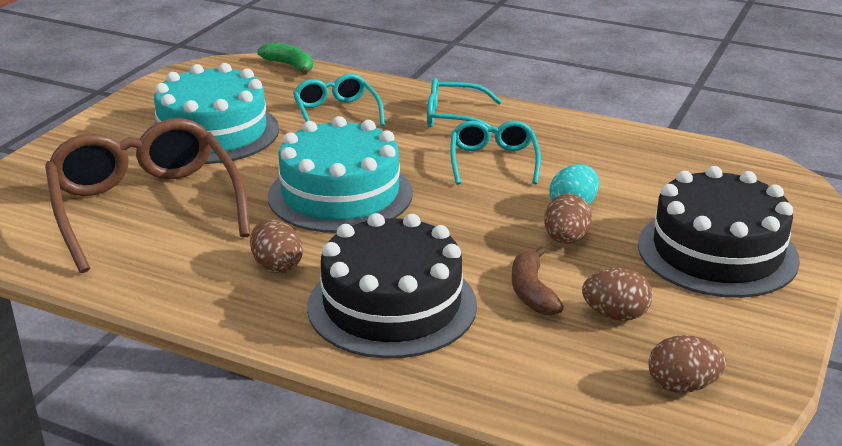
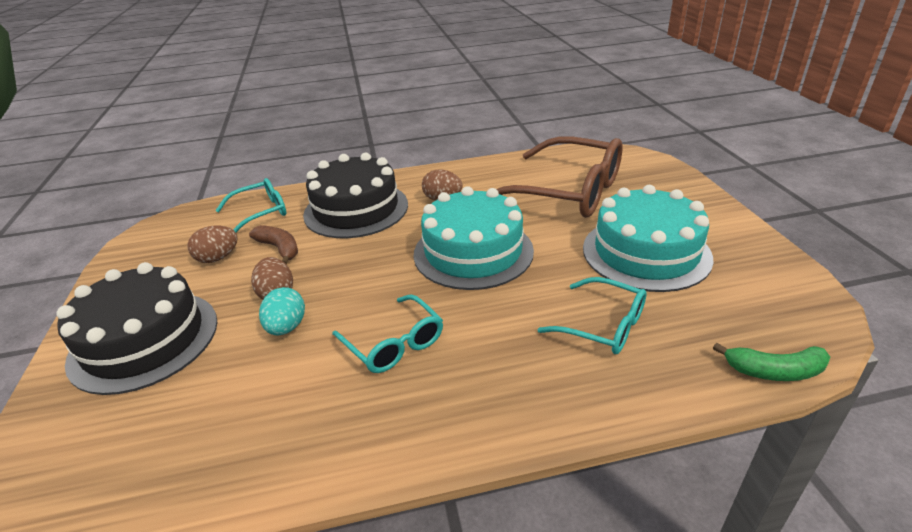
camera: 145 degrees right, 5 degrees up
(454, 117) = (493, 387): turquoise glasses -> turquoise glasses (260, 213)
(682, 386) = (167, 239): brown egg -> none

